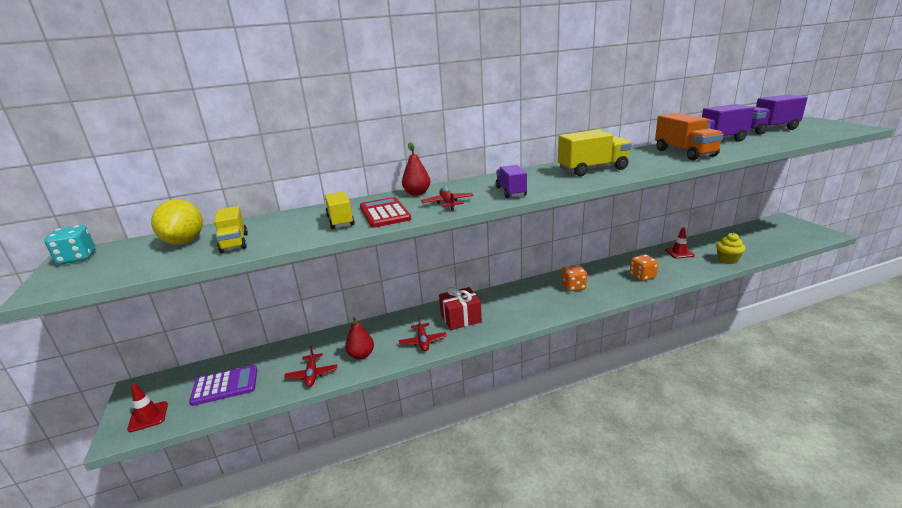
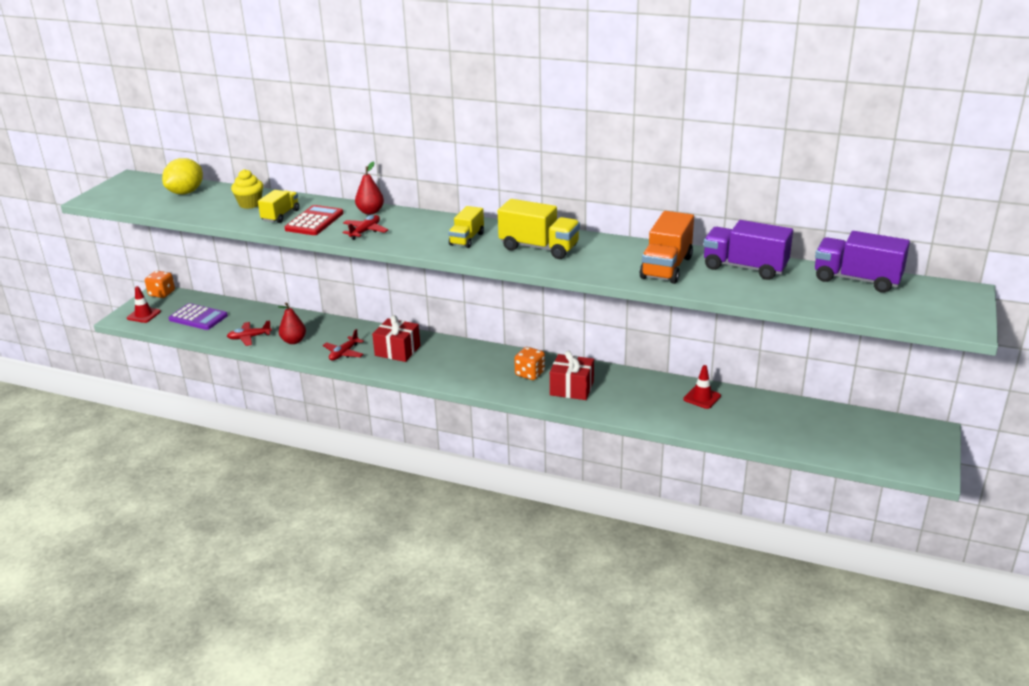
camera: 40 degrees right, 5 degrees up
(77, 258) = (128, 181): turquoise dice -> none
(234, 243) = (204, 206): yellow truck -> yellow truck (467, 239)
(312, 374) = (249, 337): red plane -> red plane turned 45 degrees clockwise
(511, 192) = (425, 241): purple truck -> none
(613, 282) = (572, 388): none -> red gift
(642, 276) = (609, 398): orange dice -> orange dice (162, 293)
(727, 260) = (731, 430): yellow cupcake -> yellow cupcake (250, 204)

